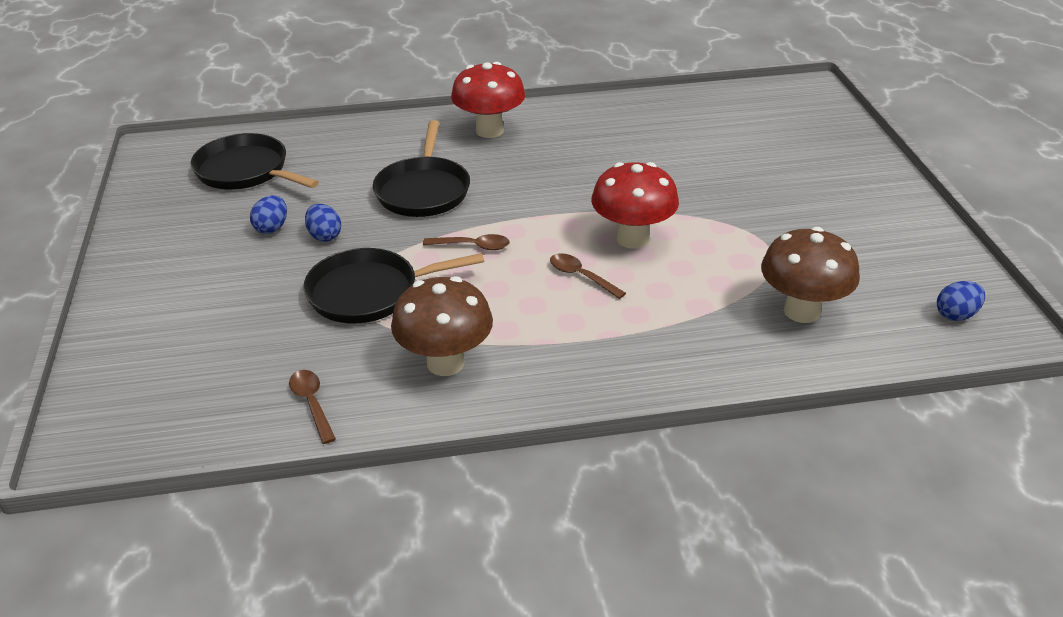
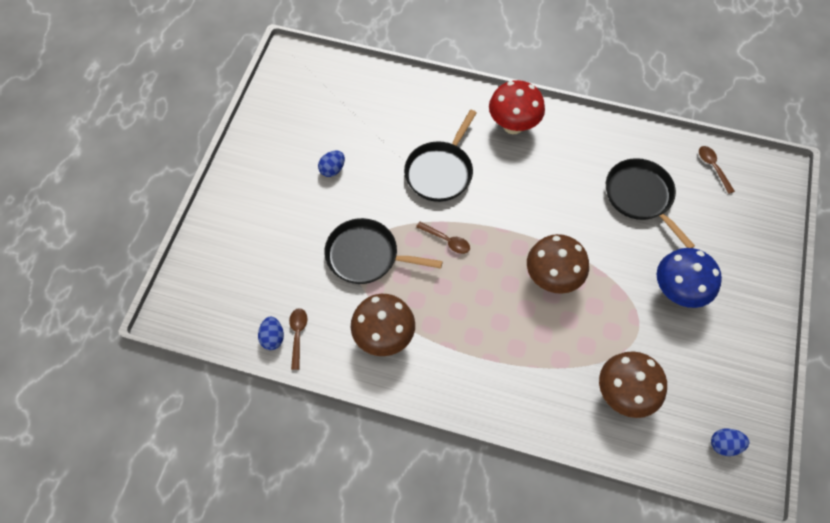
camera: 25 degrees right, 25 degrees up
(245, 171) = (337, 104): black pan -> black pan (640, 196)
(324, 236) = (361, 191): blue egg -> blue egg (273, 338)
(581, 276) = (500, 299): brown spoon -> brown spoon (713, 167)
(632, 239) = (552, 278): red mushroom -> brown mushroom
(787, 205) = (677, 292): none -> blue mushroom

